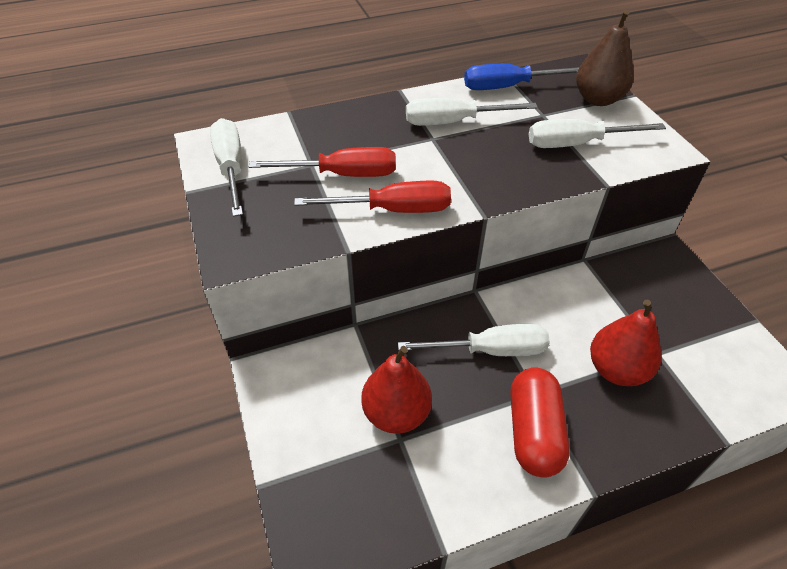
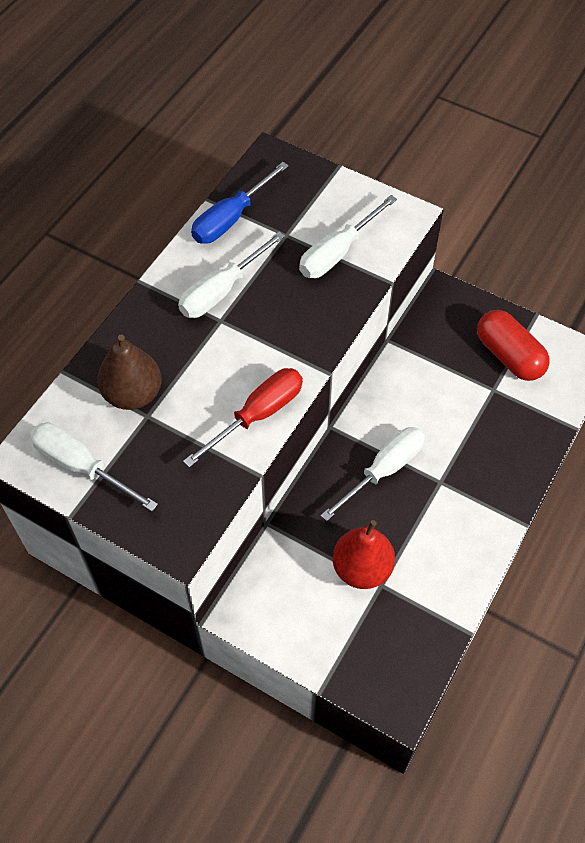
camera: 40 degrees left, 10 degrees up
(343, 174) = (184, 408): red screwdriver -> none
(533, 432) = (460, 511): red capsule -> red capsule (509, 356)
(598, 99) = (315, 189): brown pear -> brown pear (133, 394)
(616, 369) = (477, 422): red pear -> none

